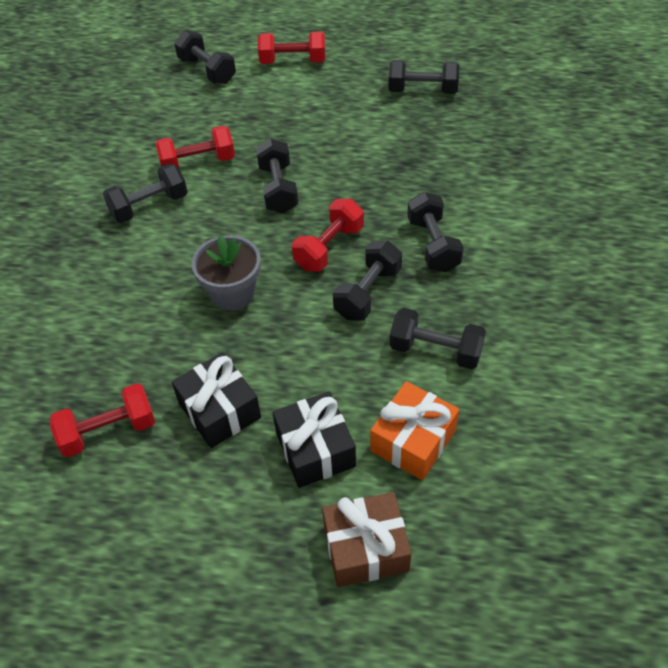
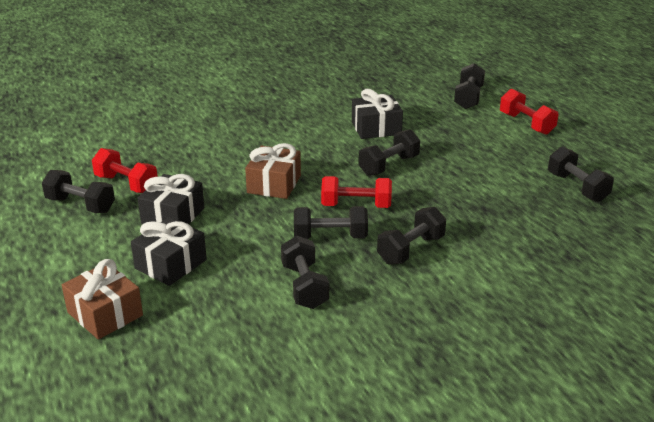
camera: 55 degrees right, 20 degrees down
(149, 206) = (317, 127): black dumbbell -> black dumbbell (80, 205)
(198, 163) = (376, 128): red dumbbell -> black gift
(232, 293) = (274, 184): grey flower pot -> brown gift
(413, 440) = (211, 304): orange gift -> none

